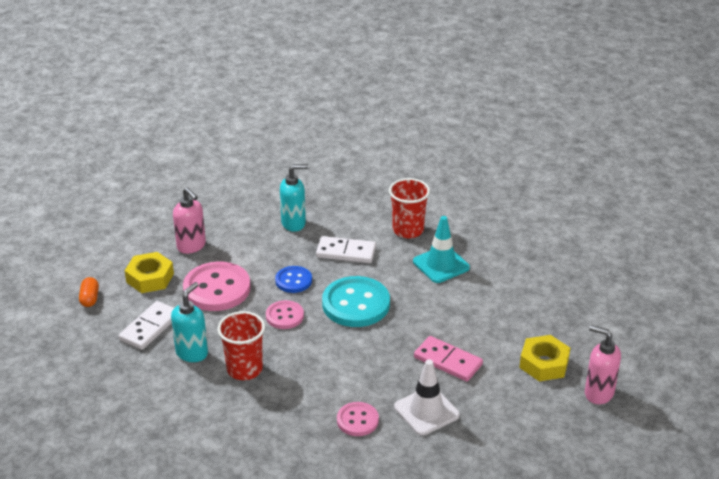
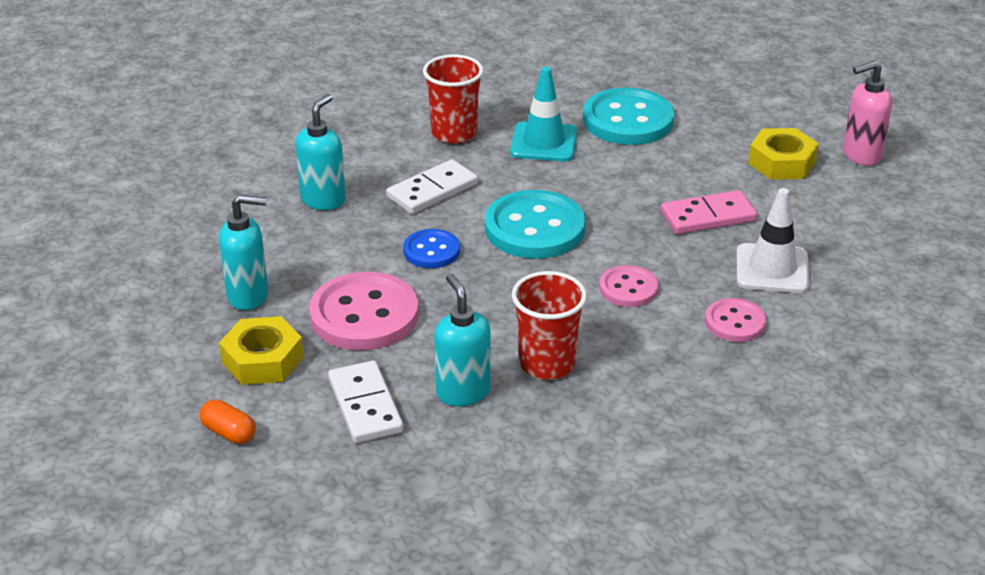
camera: 50 degrees left, 0 degrees up
(191, 246) = (249, 296): pink soap dispenser -> turquoise soap dispenser
(284, 316) = (488, 288): pink button -> pink button (628, 288)
(506, 282) = (628, 120): none -> turquoise button

